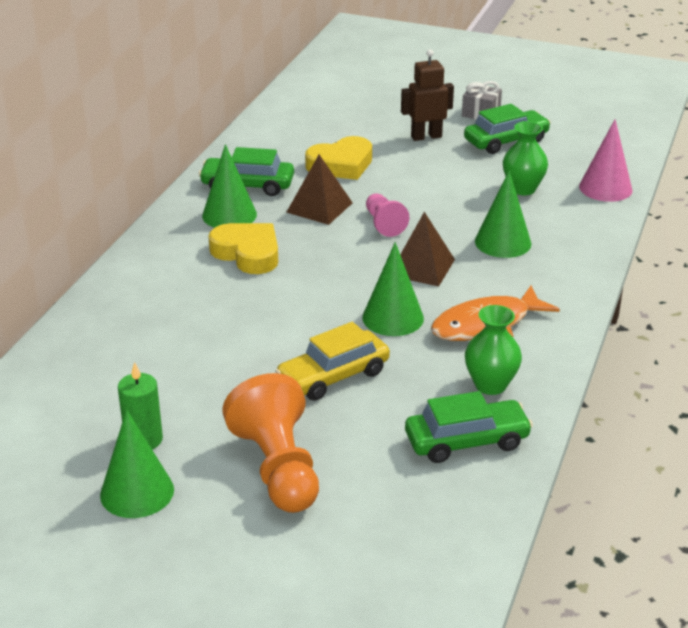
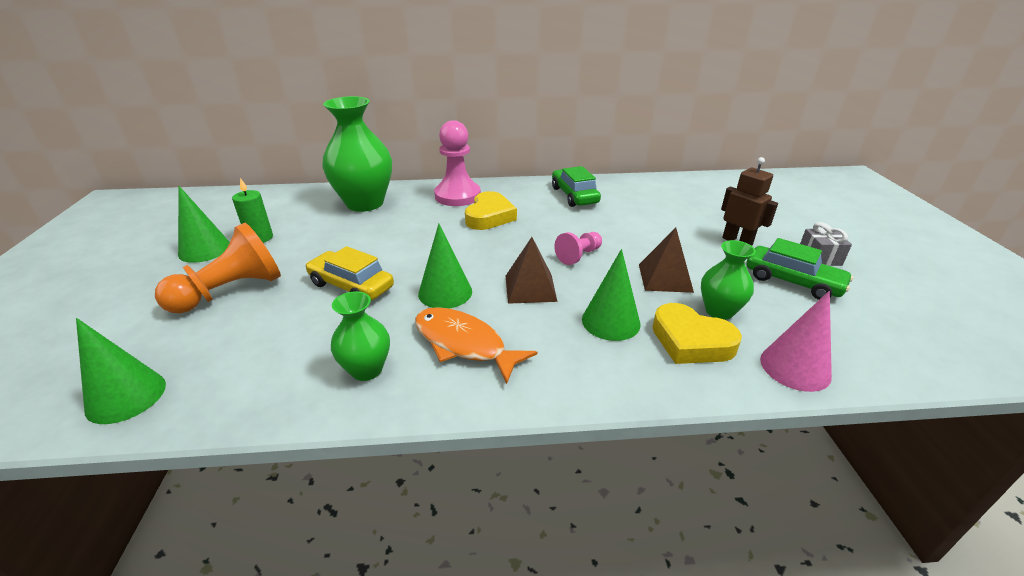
camera: 65 degrees right, 0 degrees up
(115, 338) = (365, 203): none -> green vase
(166, 262) = (457, 196): none -> pink pawn
(229, 215) = (531, 199): green cone -> green cone (126, 396)
(319, 207) = (574, 225): brown pyramid -> brown pyramid (665, 278)
(341, 165) = (643, 219): yellow heart -> yellow heart (691, 341)
(466, 441) = (274, 375): green car -> none

